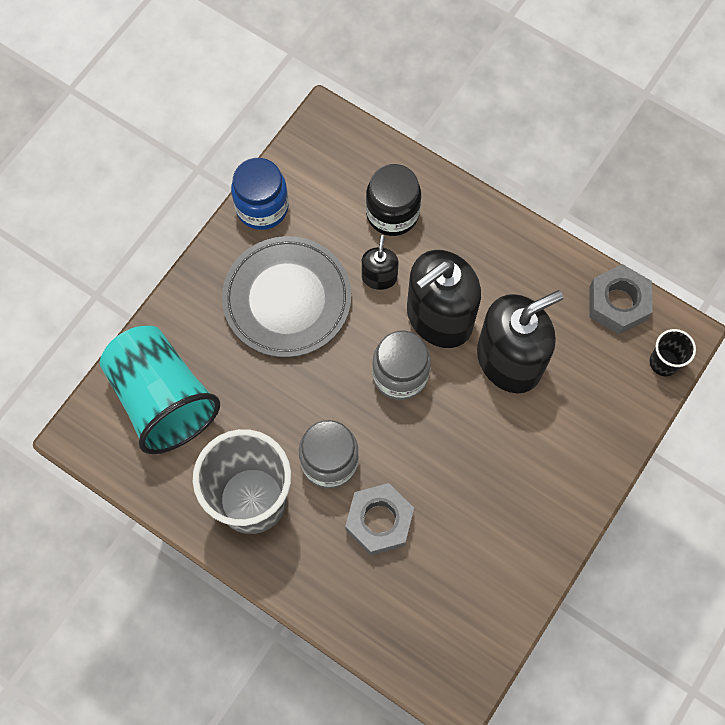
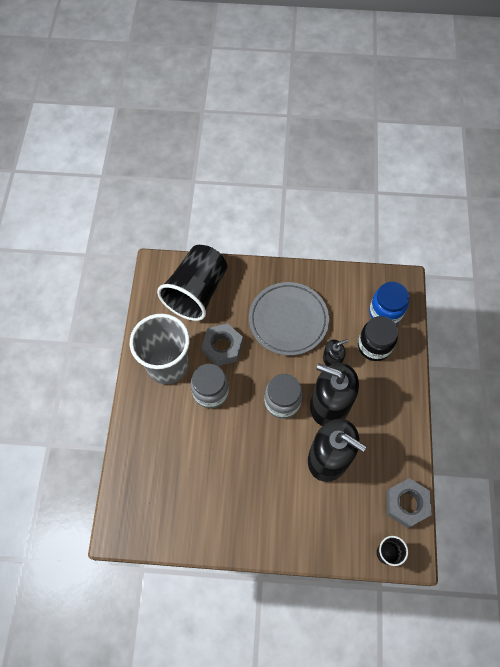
camera: 60 degrees right, 5 degrees down
(162, 398) = (196, 292): turquoise cup -> black cup
(262, 207) = (332, 279): blue jar -> blue jar (385, 312)
(379, 521) = (192, 437): grey nut -> grey nut (222, 347)

